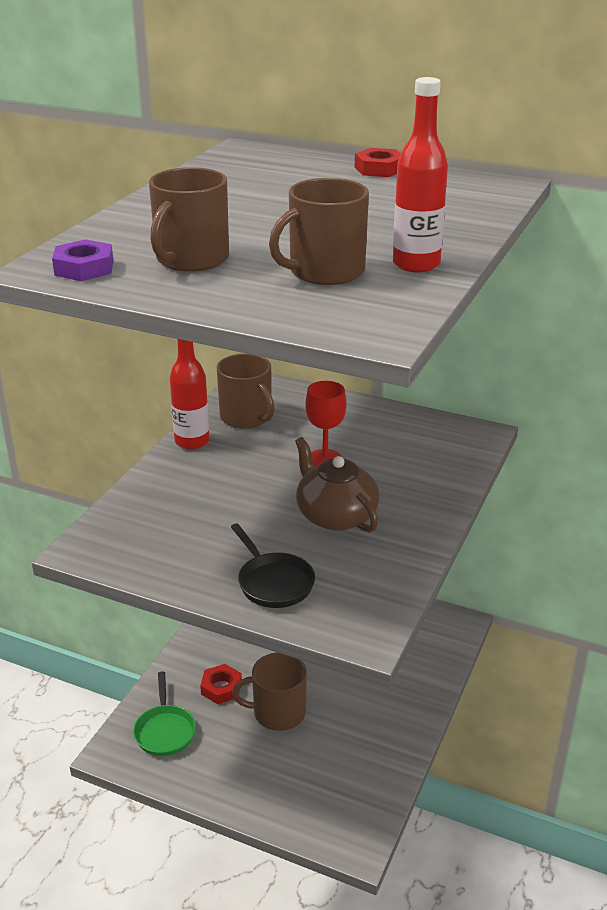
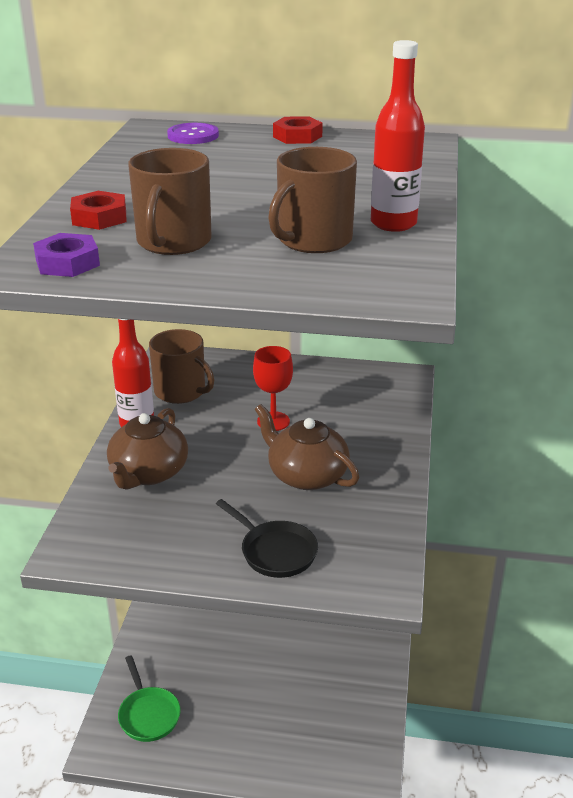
camera: 15 degrees left, 0 degrees up
(184, 489) = (148, 473): none -> brown teapot
(221, 688) = (190, 659): red nut -> red nut (99, 217)
(276, 160) = (193, 136): none -> purple button
(277, 712) = (252, 673): brown mug -> none

